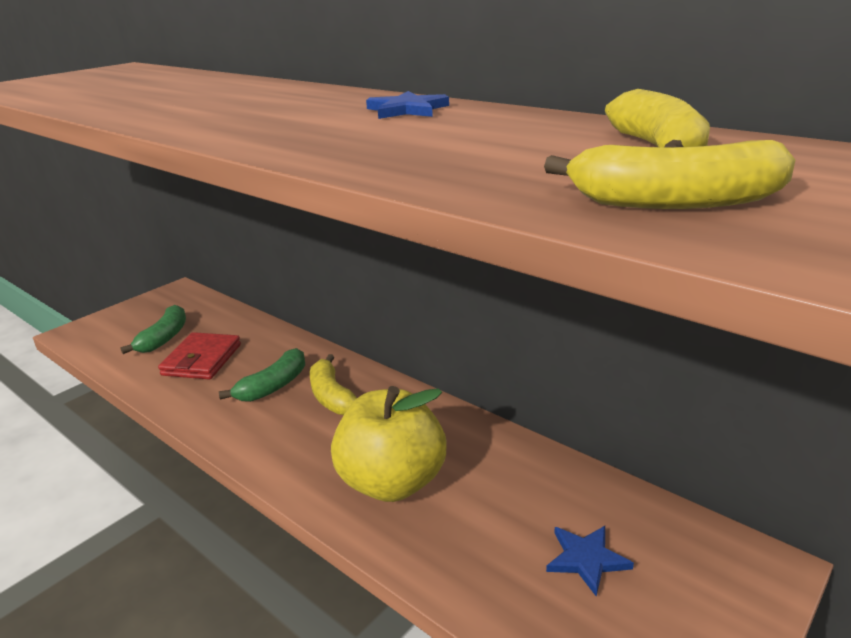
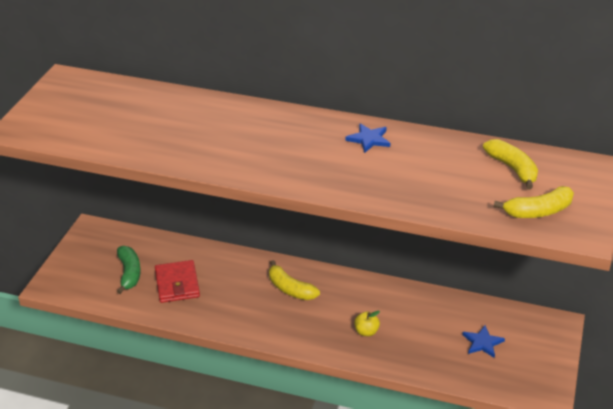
camera: 25 degrees left, 10 degrees up
(273, 386) = (246, 291): green banana -> none
(392, 482) = (366, 332): yellow apple -> yellow apple, size x0.40

